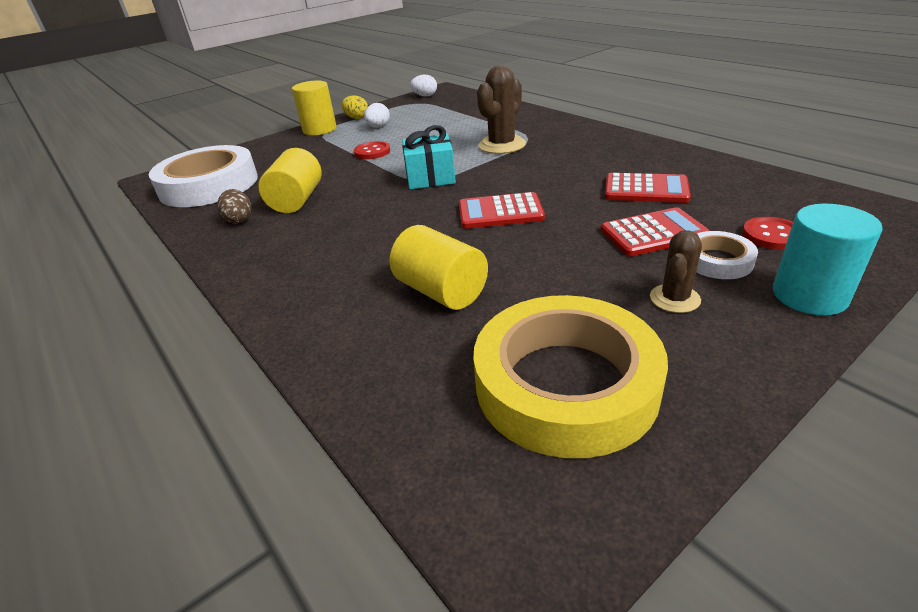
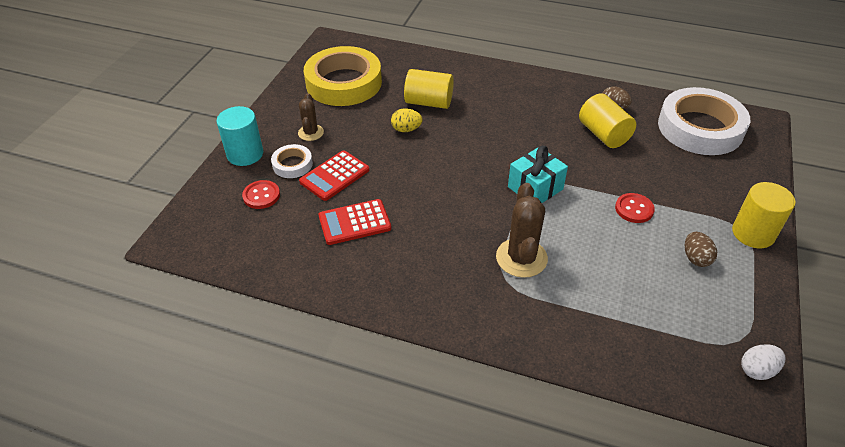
camera: 145 degrees right, 10 degrees up
(357, 118) = (753, 272): yellow egg -> yellow egg (406, 129)
(378, 127) = (695, 258): white egg -> brown egg
(500, 212) = (445, 166): red calculator -> none

